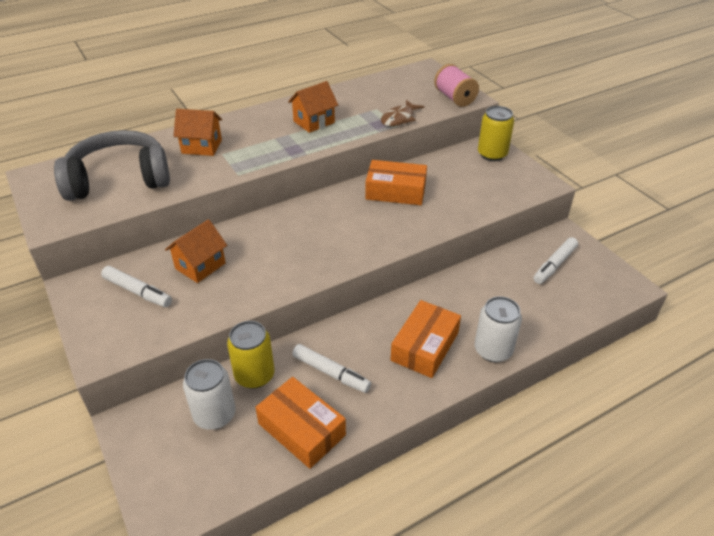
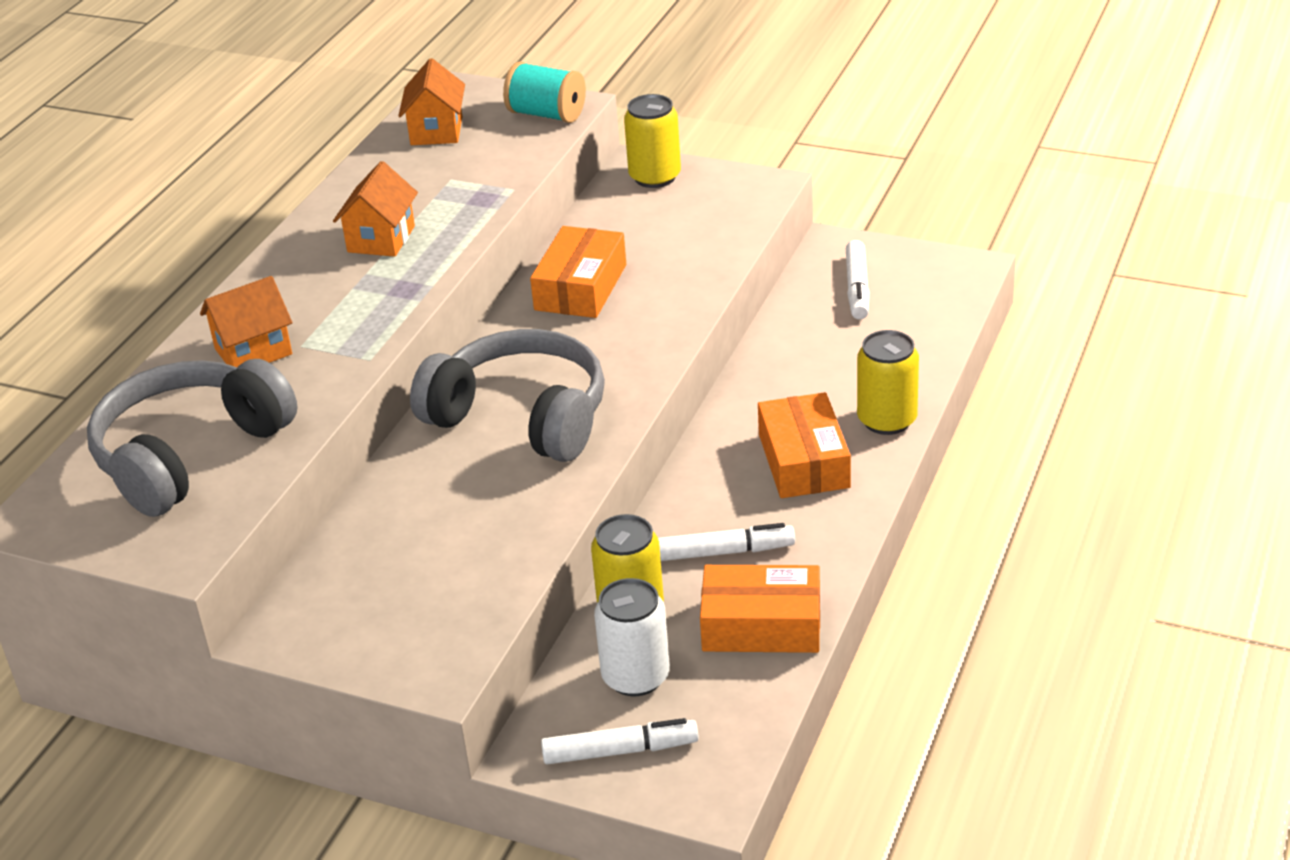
camera: 35 degrees left, 5 degrees down
(138, 291) = (382, 588): white marker -> white marker (620, 751)
(200, 266) = (428, 513): orange house -> orange house (436, 131)
(294, 241) = (521, 417): none -> grey headphones
(395, 191) = (580, 287): orange box -> orange box turned 45 degrees counterclockwise
(399, 118) = (503, 178): brown fish -> none
(454, 98) = (547, 114): pink spool -> turquoise spool
(493, 350) = (887, 420): white can -> yellow can

